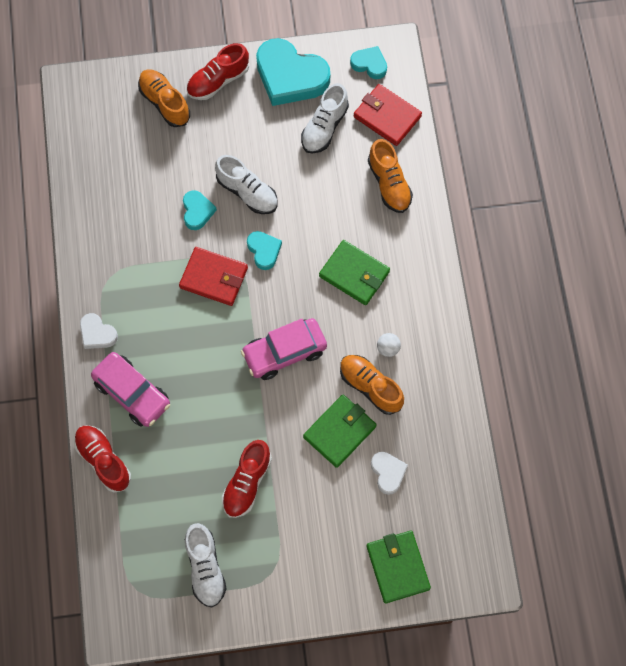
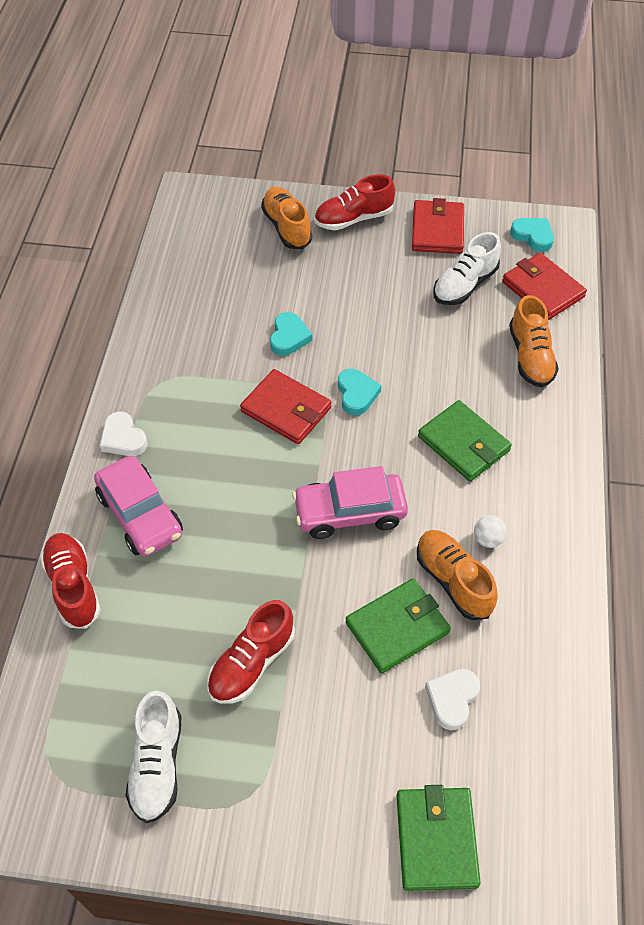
camera: 15 degrees right, 15 degrees down
(247, 192) = (354, 330): white shoe -> none
(290, 76) = (437, 230): turquoise heart -> red wallet
(388, 473) = (452, 699): white heart -> white heart turned 150 degrees counterclockwise

